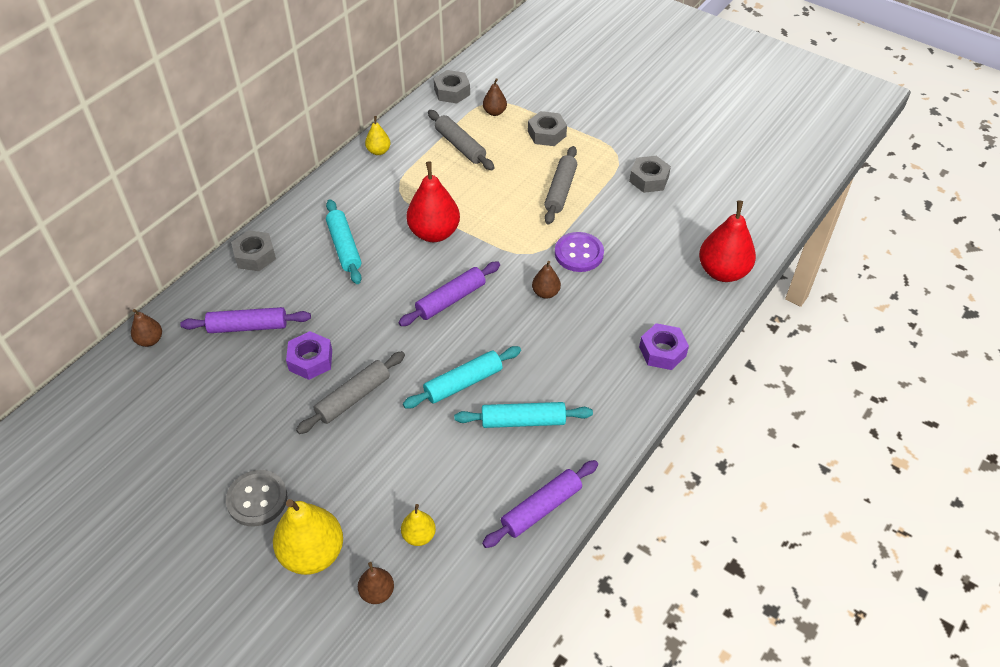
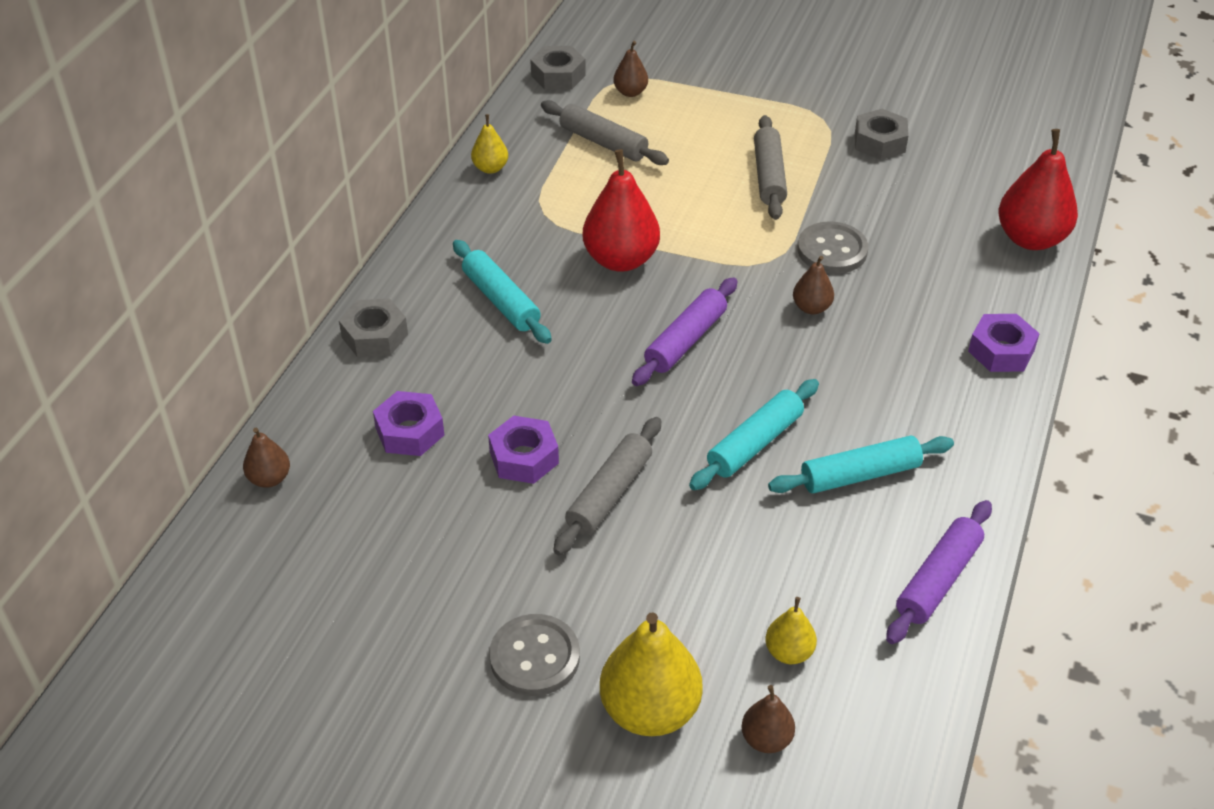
camera: 15 degrees left, 5 degrees down
(248, 326) = (410, 431): purple rolling pin -> purple nut
(546, 134) = (715, 108): grey nut -> none
(579, 253) = (832, 250): purple button -> grey button

